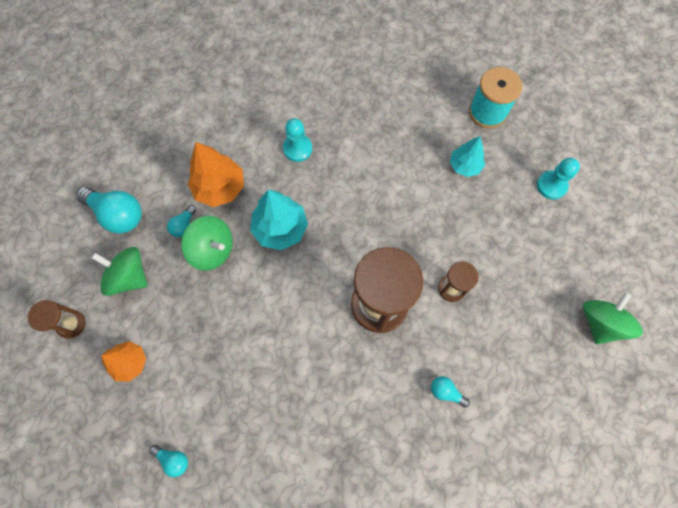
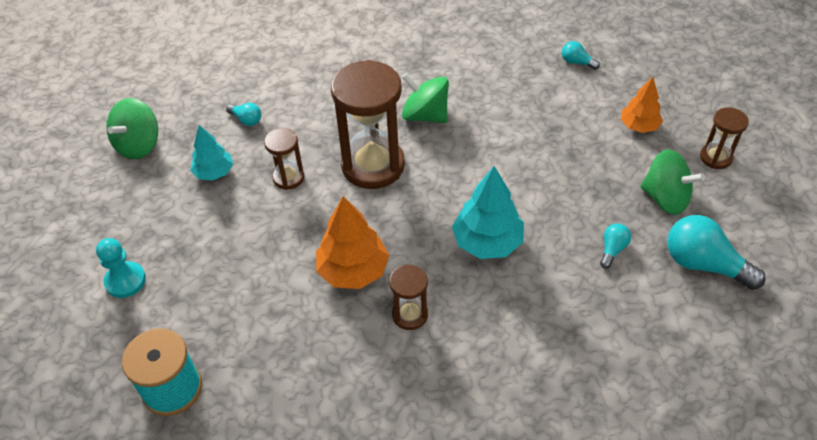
camera: 175 degrees left, 20 degrees down
(213, 250) = (570, 222): green spinning top -> green spinning top (425, 115)
(220, 188) = (573, 293): orange tree -> orange tree (353, 271)
(297, 149) = (467, 342): turquoise pawn -> none
(337, 167) = (410, 315): none -> brown hourglass
(446, 392) = (317, 99): turquoise light bulb -> turquoise light bulb (246, 120)
(464, 165) = (232, 310): turquoise tree -> turquoise tree (214, 172)

